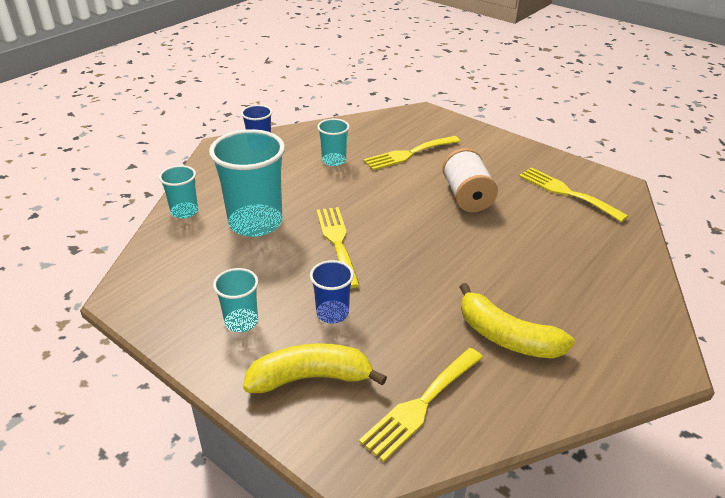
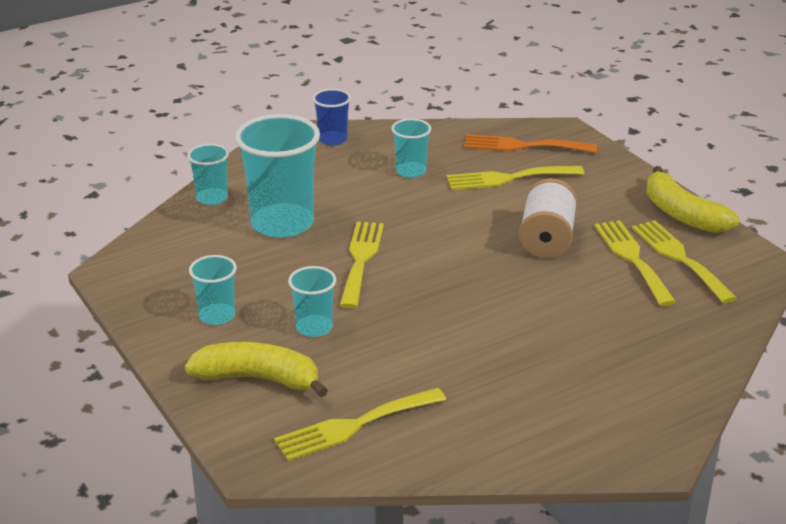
camera: 20 degrees right, 5 degrees down
(332, 313) = (314, 327): blue cup -> turquoise cup
(403, 128) = (523, 146): none -> orange fork
(506, 337) = (488, 388): yellow banana -> yellow banana (682, 214)
(535, 200) = (632, 259): none -> yellow fork

